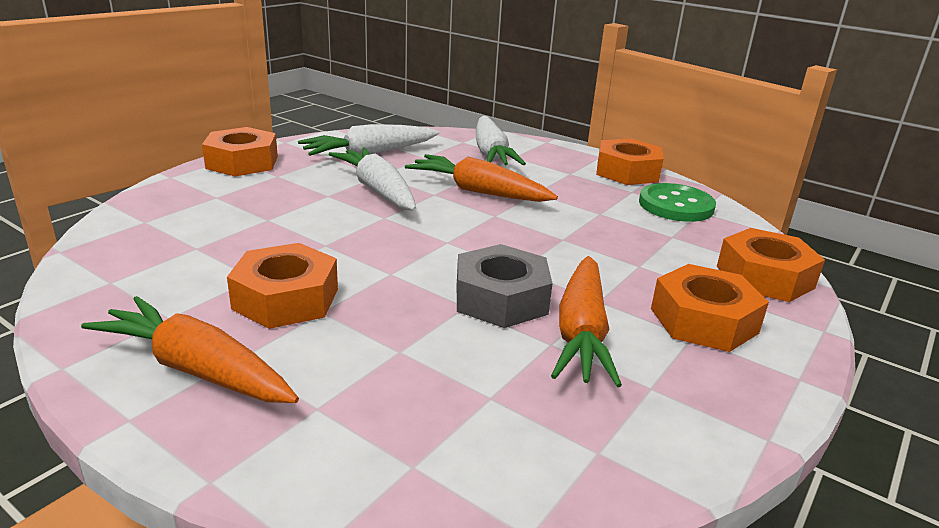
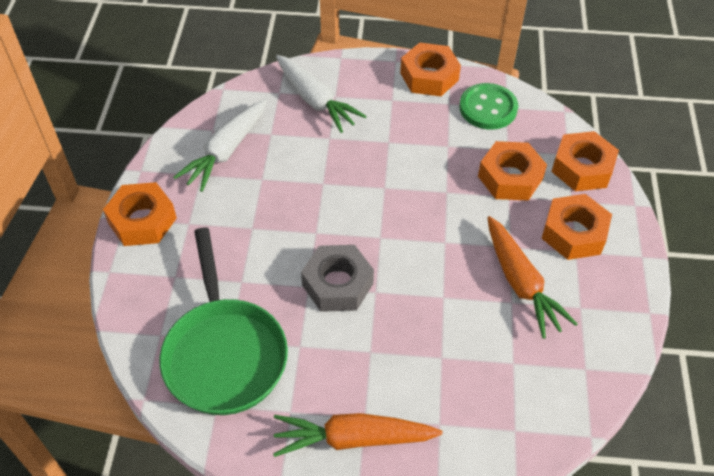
camera: 30 degrees left, 25 degrees up
(177, 253) = (224, 353): none -> green pan
(286, 299) = (339, 354): orange nut -> orange nut (510, 177)
(378, 190) = (281, 201): white carrot -> none
(479, 192) = (351, 163): orange carrot -> none
(501, 299) = (458, 278): grey nut -> grey nut (337, 284)

